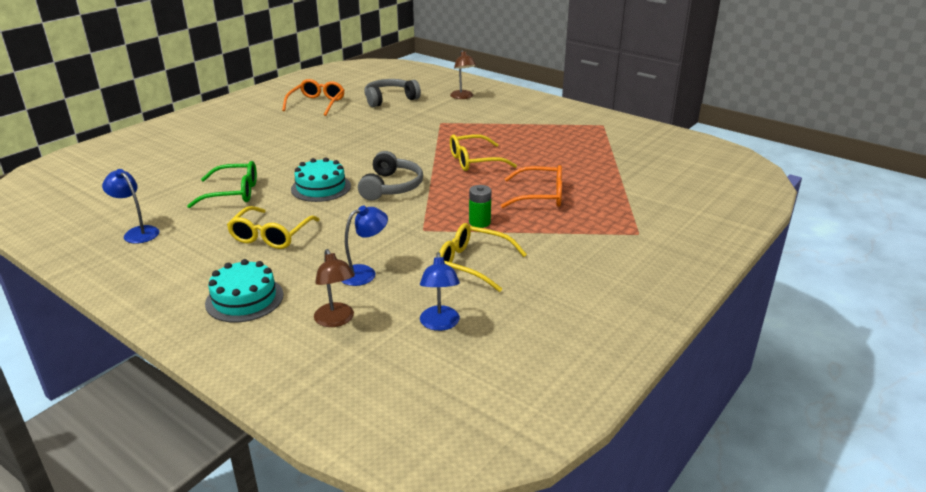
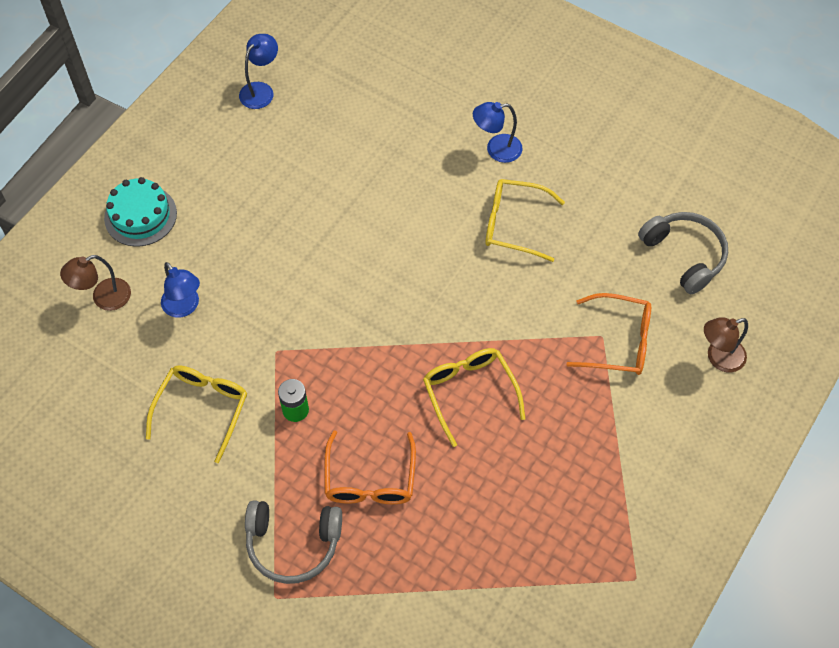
camera: 85 degrees right, 30 degrees up
(233, 193) = (353, 145): green glasses -> none
(271, 235) = (258, 206): yellow glasses -> yellow glasses (514, 224)
(317, 104) = (645, 164): orange glasses -> orange glasses (618, 341)
(321, 187) = (373, 228): turquoise cake -> none
(391, 187) = (381, 302): grey headphones -> grey headphones (293, 544)
(440, 324) = (94, 387): blue lamp -> blue lamp (496, 149)

